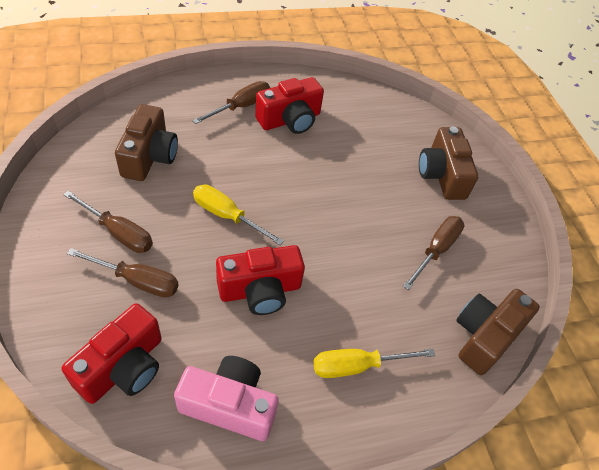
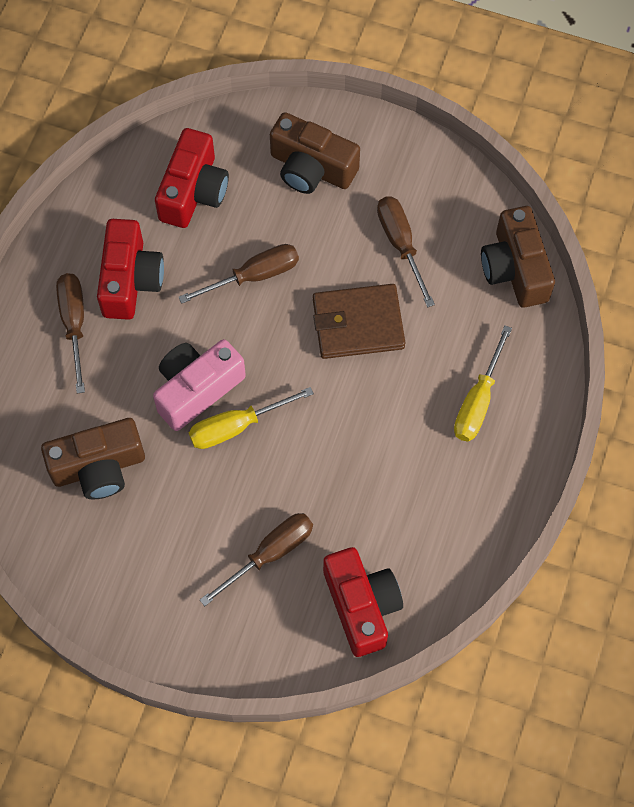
camera: 50 degrees left, 15 degrees up
(119, 233) = (196, 547): brown screwdriver -> brown screwdriver (254, 276)
(149, 156) = (99, 467): brown camera -> brown camera turned 120 degrees clockwise
(229, 405) = (451, 531): pink camera -> pink camera (197, 389)
(260, 290) = (349, 442): red camera -> red camera (193, 191)
(356, 252) = (358, 324): none -> brown wallet

